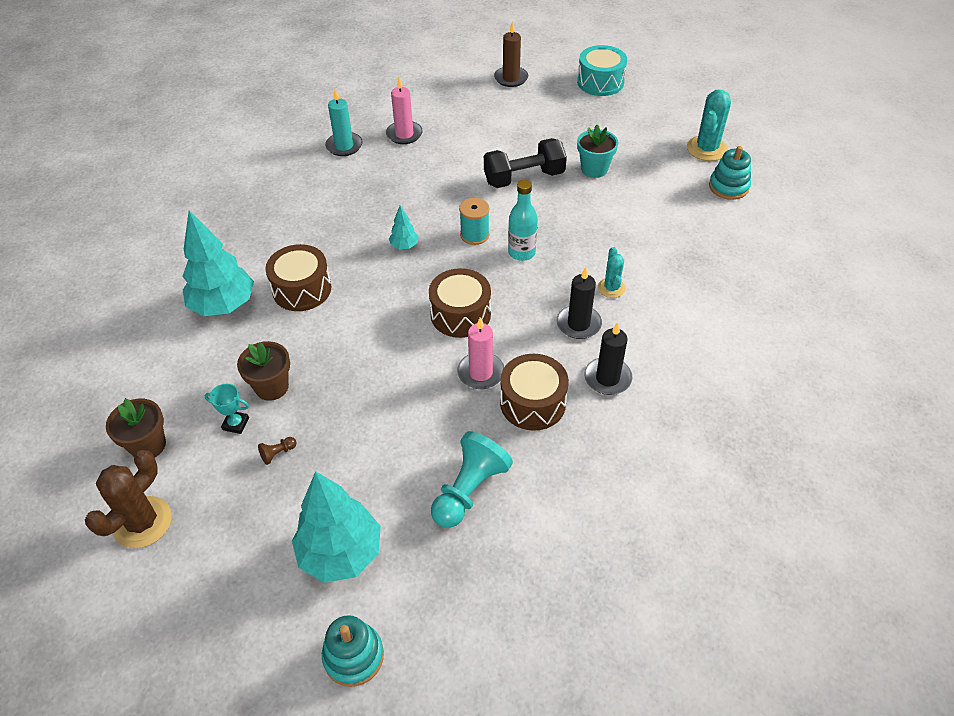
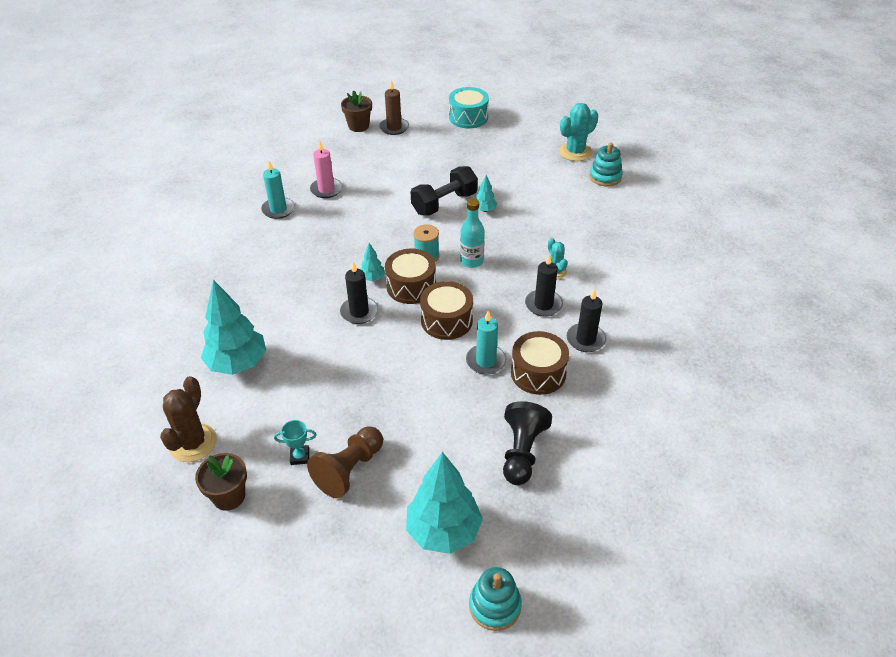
camera: 20 degrees left, 5 degrees down
(142, 522) = (257, 560): brown cactus -> brown cactus (193, 443)
(272, 387) = (316, 418): brown flower pot -> brown flower pot (358, 126)
(278, 453) = (349, 470): brown pawn -> brown pawn, size x2.47
(302, 289) = (301, 333): brown drum -> brown drum (411, 286)
(372, 280) = (359, 312): none -> black candle
(469, 490) = (522, 452): turquoise pawn -> black pawn
(481, 373) = (486, 361): pink candle -> turquoise candle
(566, 195) = (485, 210): none -> turquoise tree
(594, 169) = (497, 185): turquoise flower pot -> none
(707, 149) = (575, 152): turquoise cactus -> turquoise cactus turned 45 degrees clockwise

